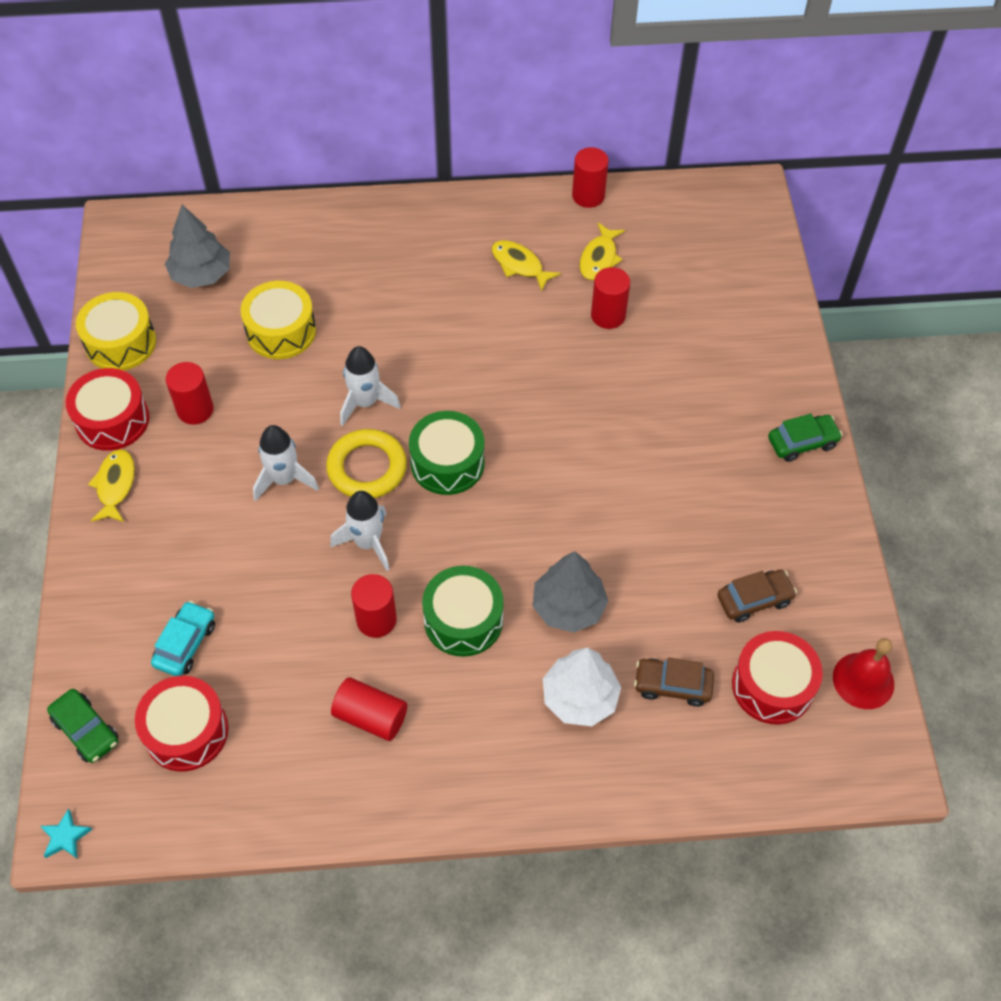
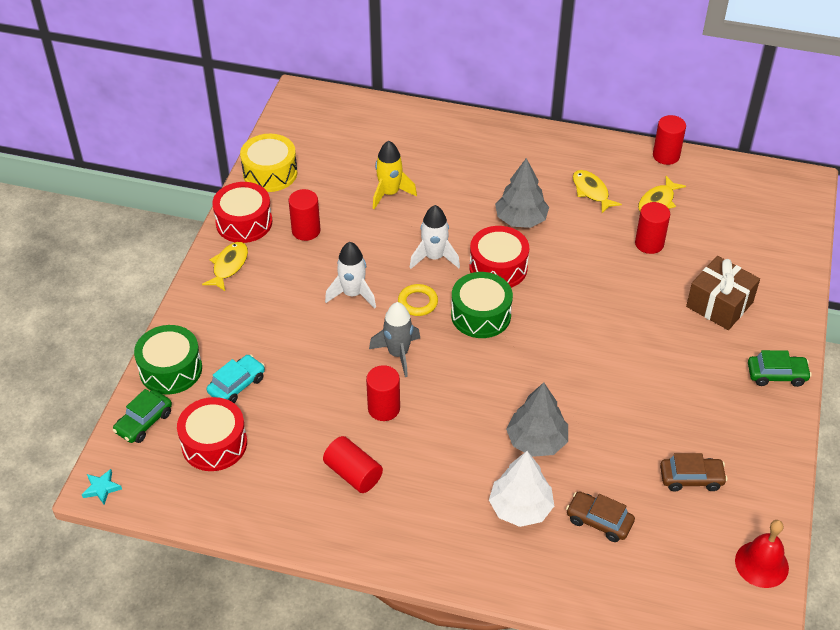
camera: 20 degrees right, 10 degrees down
(86, 730) = (144, 422): green car -> green car turned 60 degrees clockwise
(201, 274) = (346, 141): grey tree -> grey tree (521, 219)
(281, 331) = (390, 193): yellow drum -> yellow rocket
(367, 468) = (418, 302): yellow ring -> yellow ring, size x0.62
(367, 543) = (398, 354): white rocket -> grey rocket
(463, 620) = (450, 427): green drum -> green drum (171, 369)
(711, 372) = (719, 304): none -> brown gift
(772, 686) = (682, 545): red drum -> red drum (498, 268)

